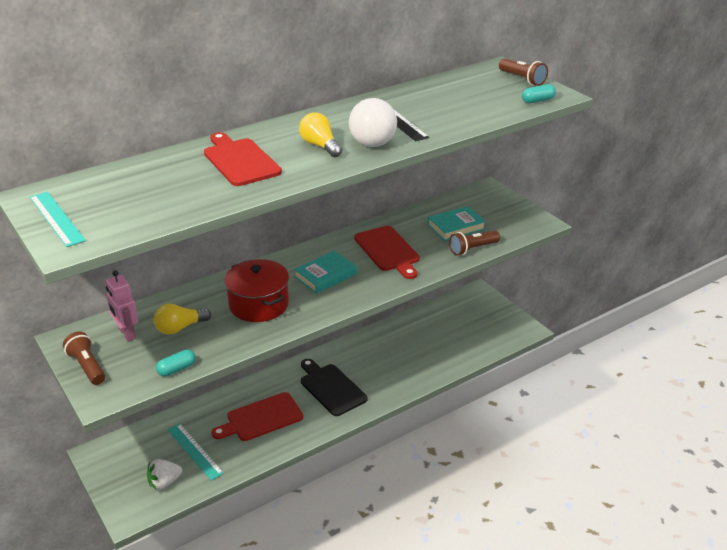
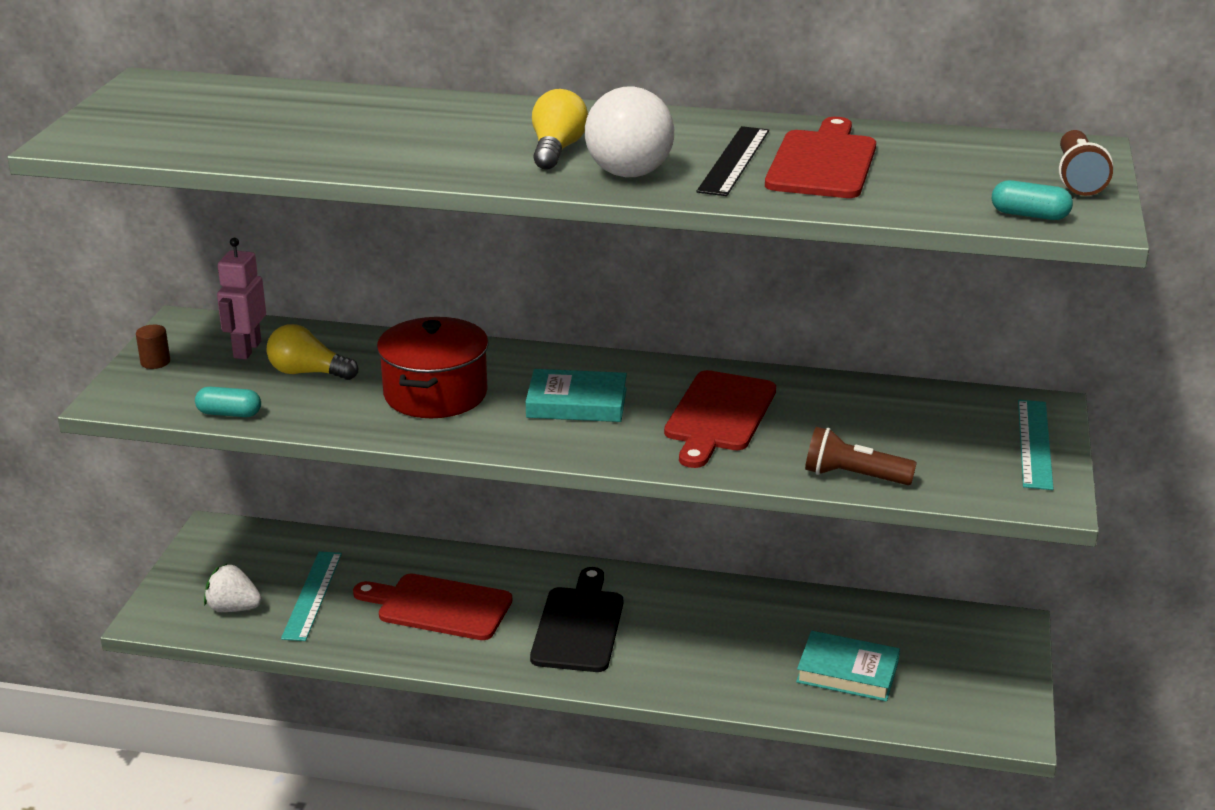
camera: 45 degrees right, 5 degrees down
(56, 218) = (124, 112): turquoise ruler -> turquoise ruler (1034, 443)
(87, 367) = (155, 362): brown flashlight -> brown cylinder
(240, 161) = (425, 129): red cutting board -> red cutting board (823, 162)
(456, 227) = (883, 434): turquoise book -> turquoise book (847, 672)

